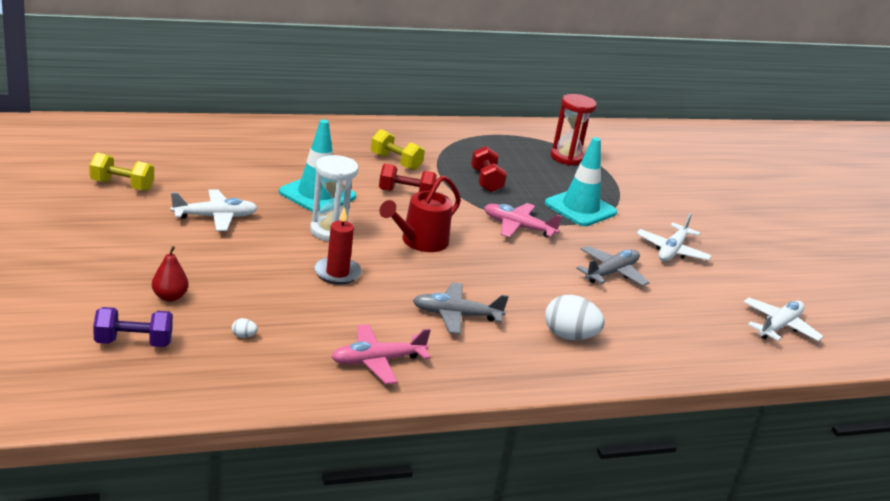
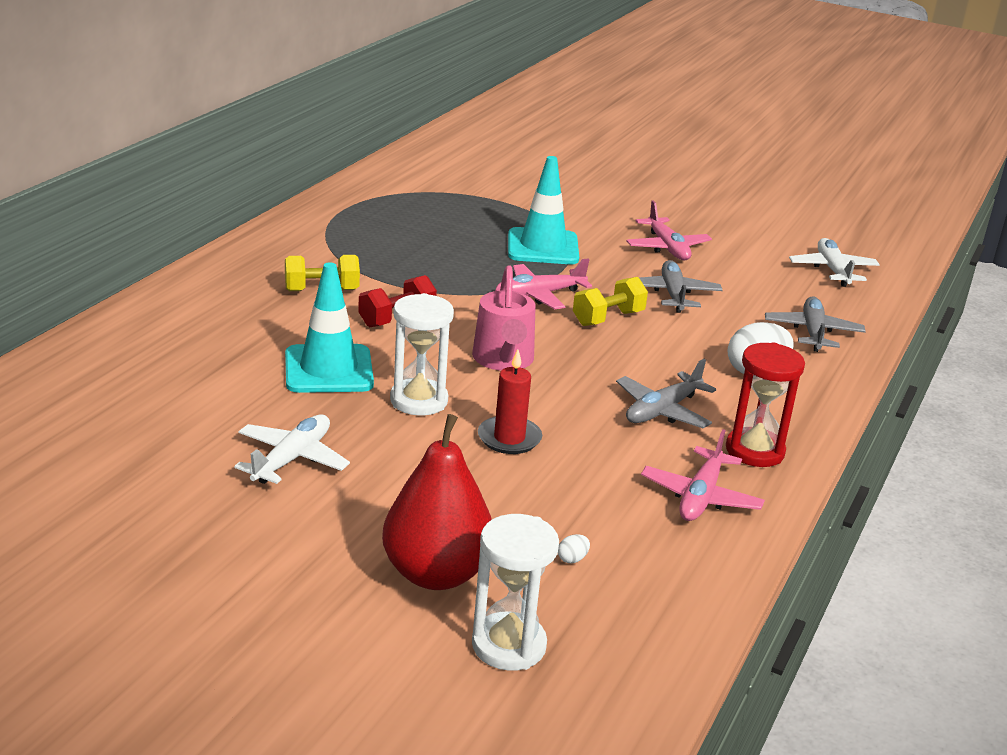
camera: 45 degrees left, 0 degrees up
(122, 185) = (121, 491): yellow dumbbell -> yellow dumbbell (608, 318)
(133, 342) = (508, 645): purple dumbbell -> white hourglass
(170, 297) = (436, 574): red pear -> red pear, size x2.09
(420, 242) = (503, 360): red watering can -> pink watering can
(486, 181) = (430, 264): red dumbbell -> none
(567, 158) = (440, 202): red hourglass -> red hourglass (754, 451)
(667, 344) = (812, 332): none -> grey plane
(672, 251) = (667, 248): white plane -> pink plane

